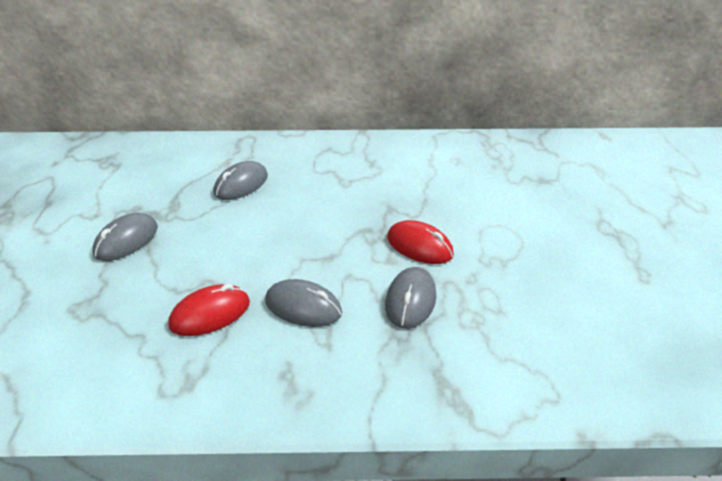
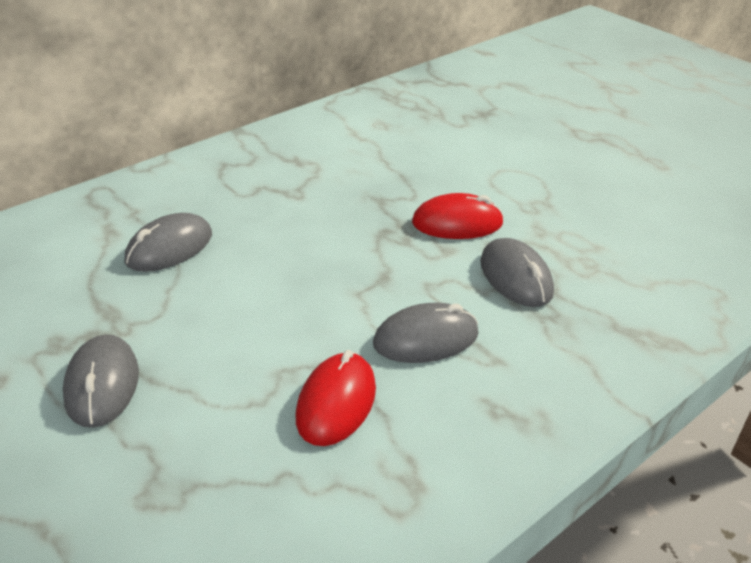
camera: 40 degrees left, 0 degrees up
(241, 184) = (169, 248): grey mouse -> grey mouse turned 45 degrees clockwise

